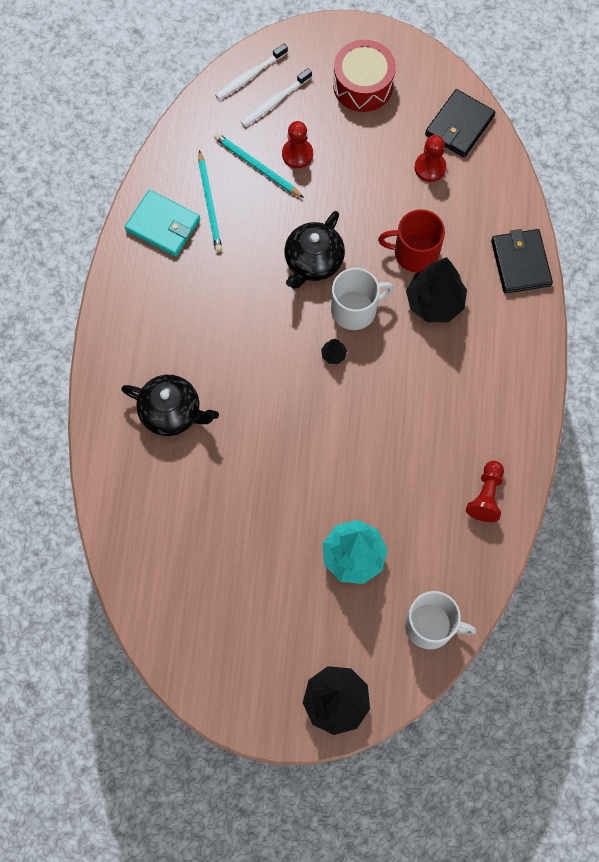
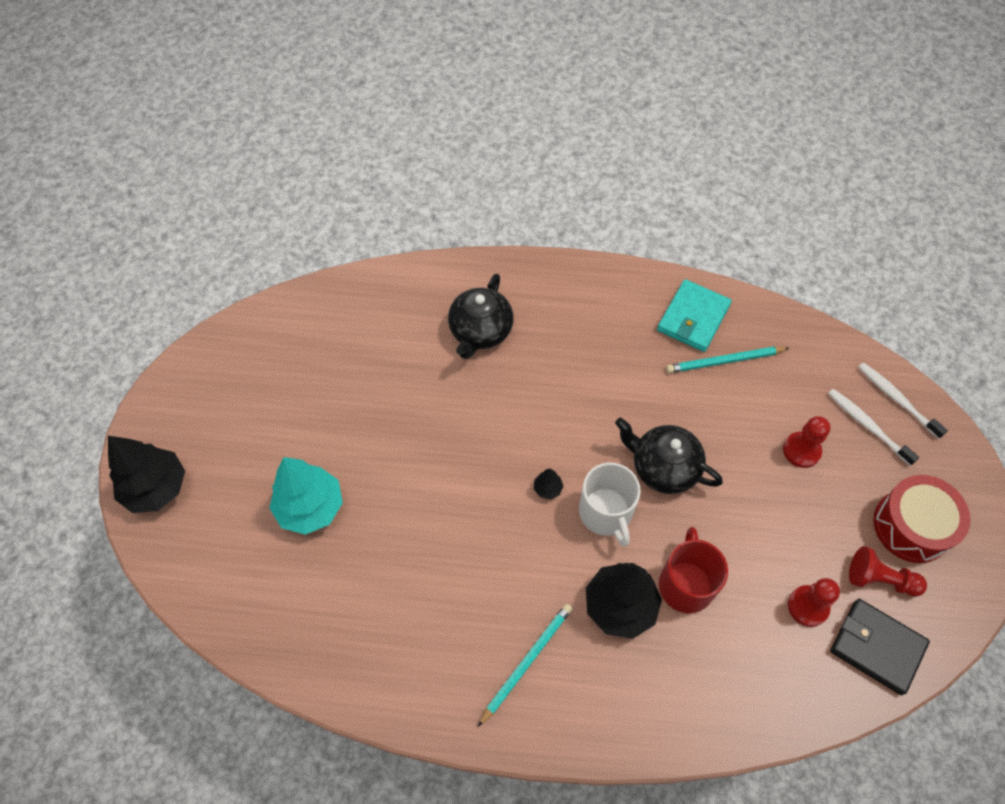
camera: 90 degrees right, 10 degrees down
(257, 166) = (778, 407): turquoise pencil -> turquoise pencil (527, 662)
(431, 625) = (222, 589): white mug -> none
(486, 496) = (369, 660): red pawn -> red pawn (880, 579)
(520, 263) = (684, 721): black wallet -> none

